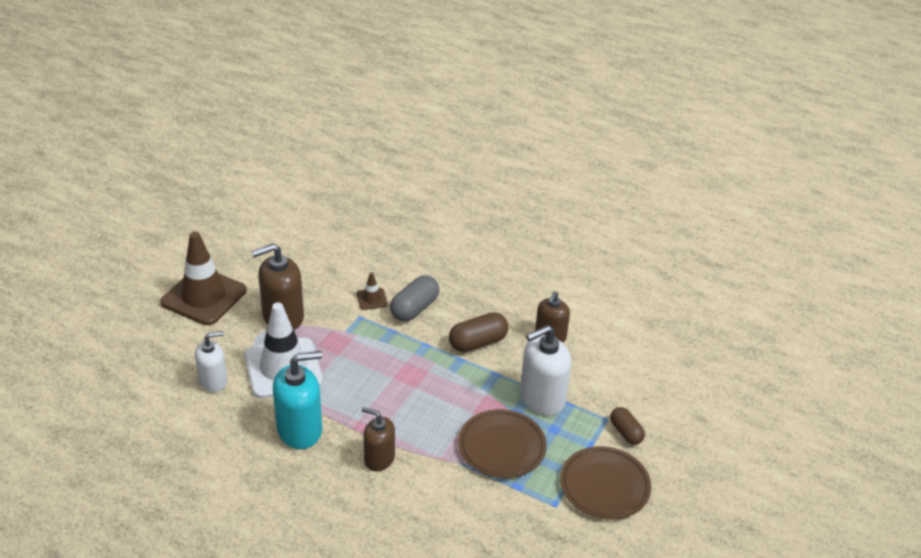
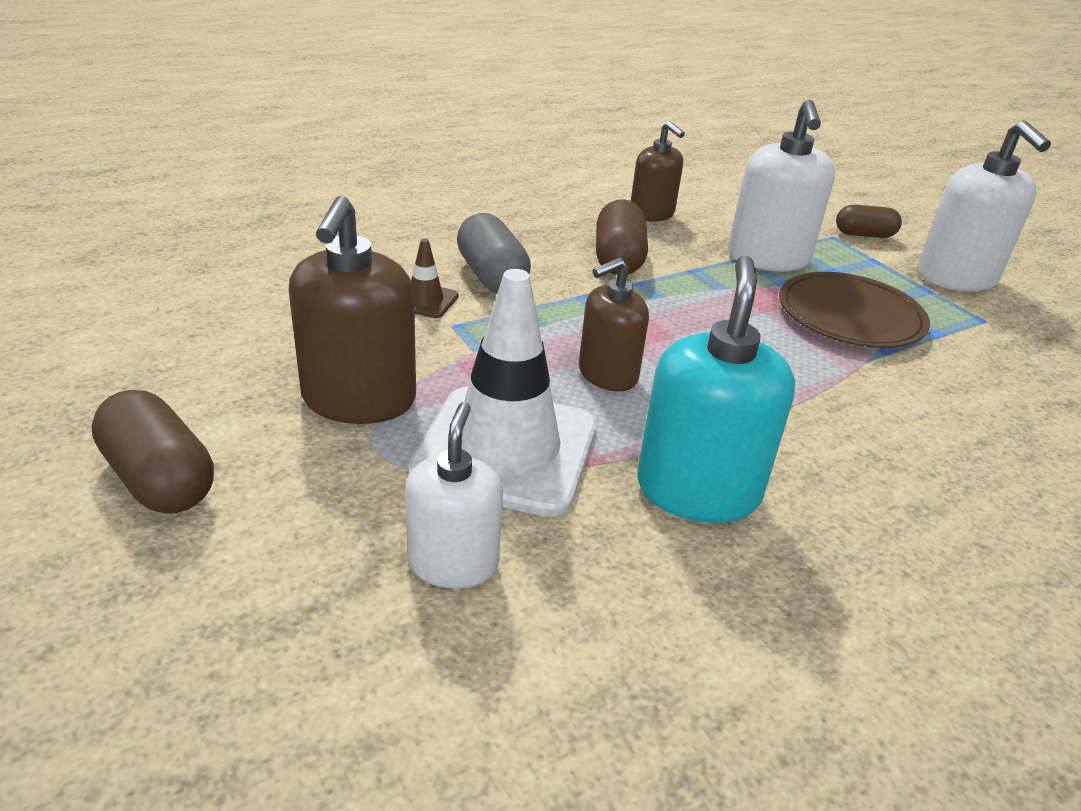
camera: 60 degrees left, 5 degrees down
(204, 296) = (160, 479): brown traffic cone -> brown capsule
(379, 458) = (824, 427): brown soap dispenser -> brown soap dispenser (607, 375)
(604, 486) = (956, 278): brown plate -> white soap dispenser

